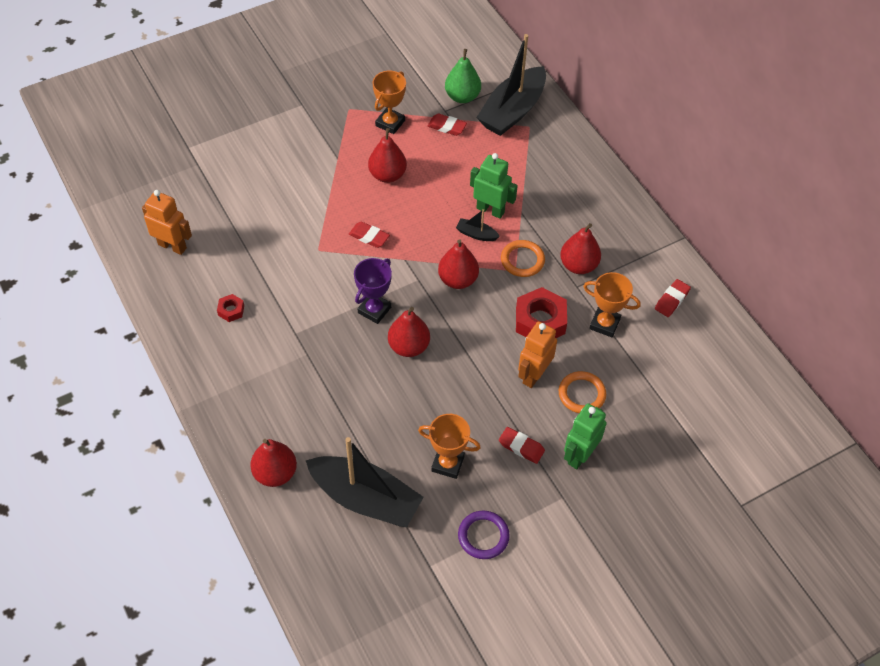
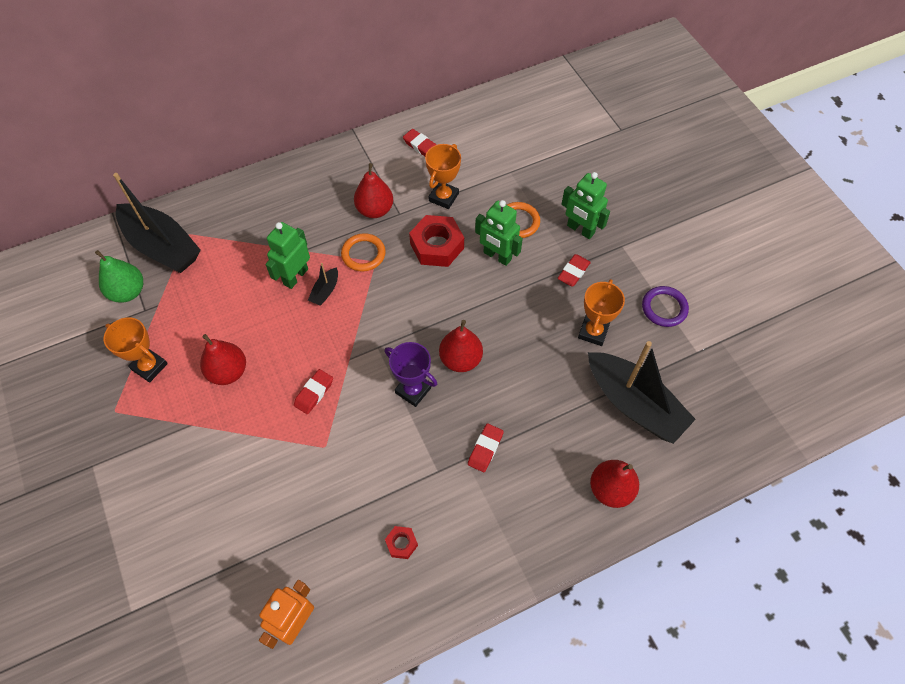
camera: 85 degrees left, 5 degrees up
(365, 499) = (634, 404): black boat -> black boat turned 105 degrees clockwise
(447, 127) = (170, 309): red eraser -> red eraser (485, 449)
(458, 280) = (381, 311): red pear -> none
(533, 375) = (497, 256): orange robot -> green robot

